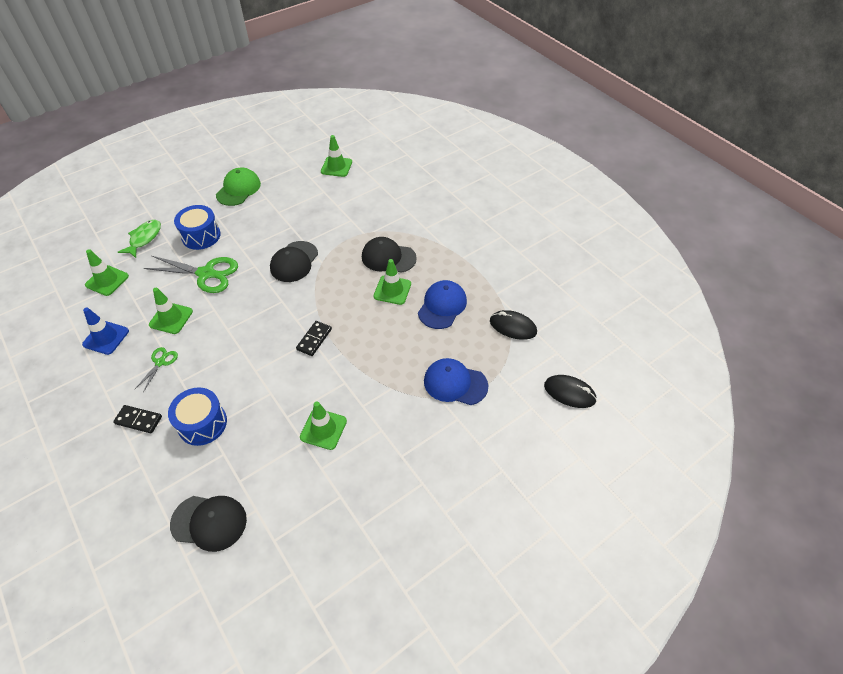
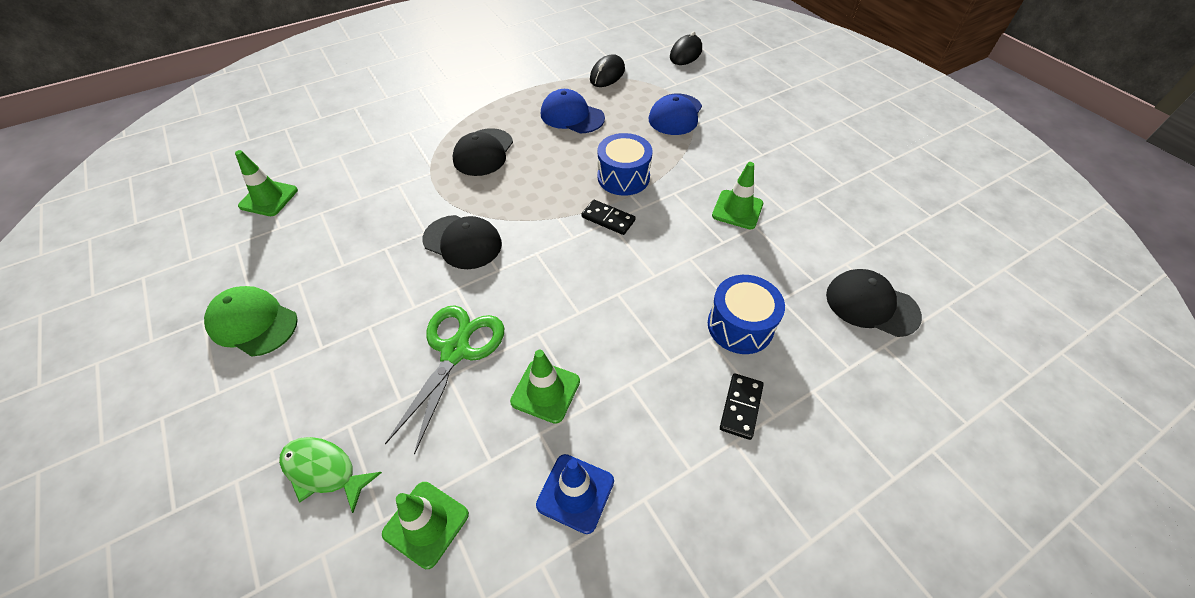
camera: 85 degrees left, 0 degrees up
(160, 362) = (635, 393): green scissors -> none
(201, 236) = (357, 369): blue drum -> blue drum (623, 177)
(209, 522) = (871, 305): black cap -> black cap turned 75 degrees counterclockwise
(392, 290) = (539, 151): green traffic cone -> none

